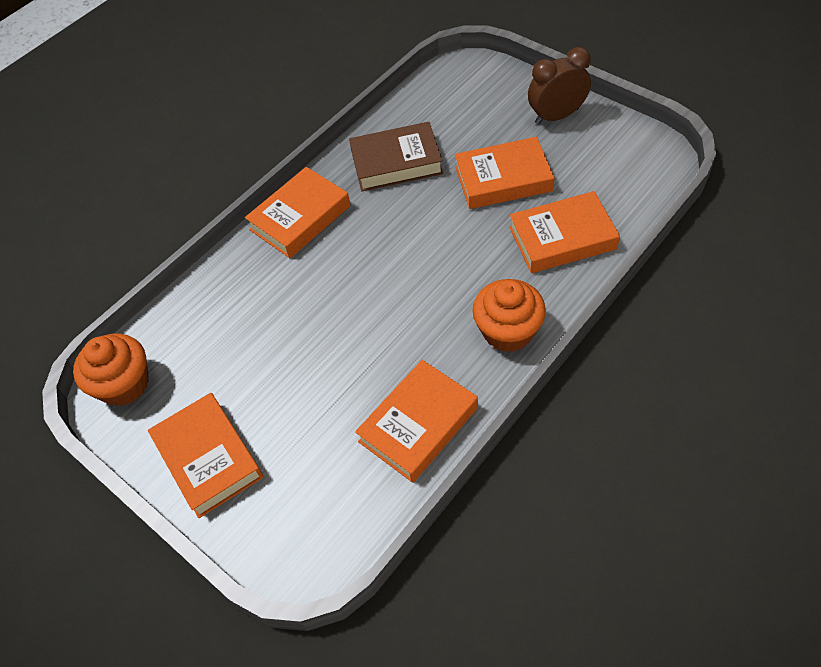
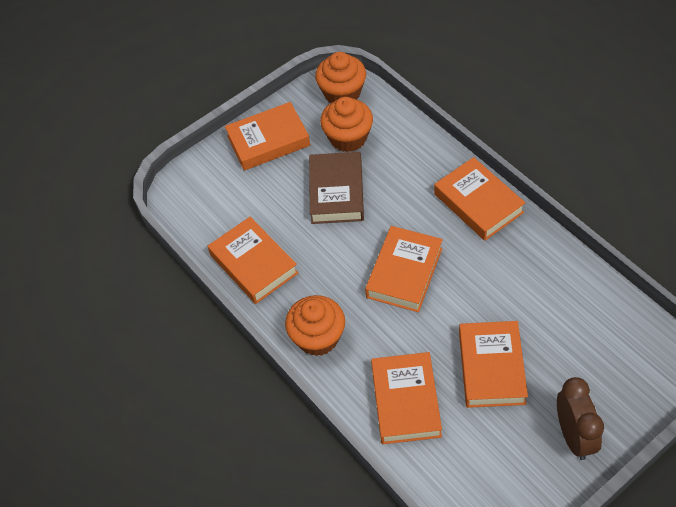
camera: 100 degrees right, 0 degrees up
(204, 361) = (348, 138): none -> orange cupcake
(396, 162) = (533, 282): brown book -> brown book (337, 192)
(403, 267) = (404, 273): none -> orange book

